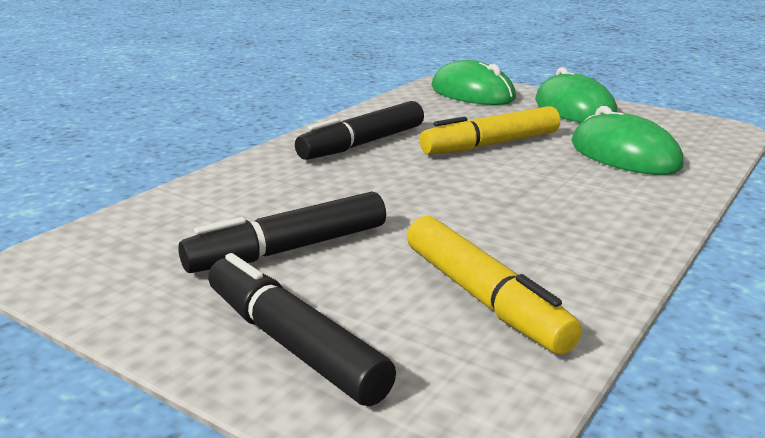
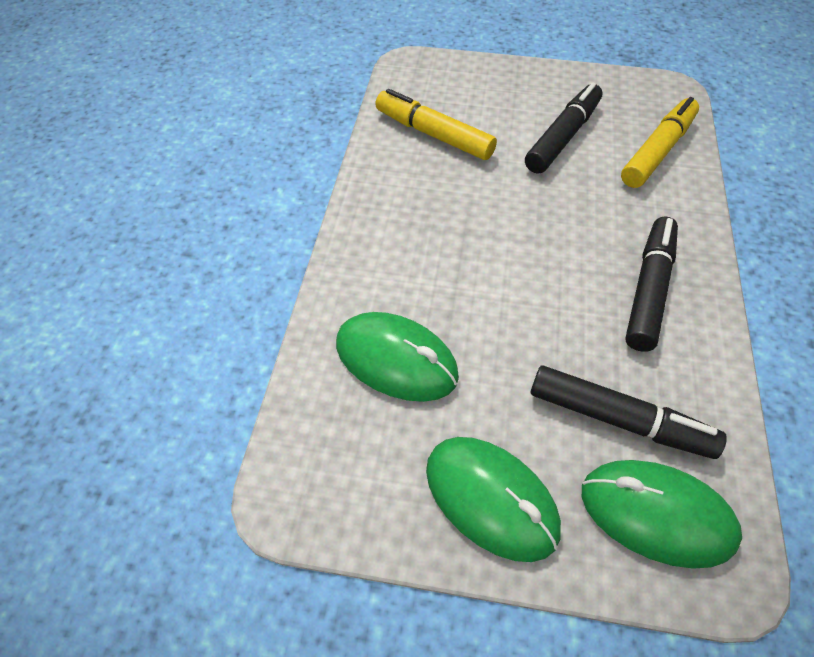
camera: 155 degrees right, 30 degrees up
(293, 344) = (500, 84): black marker -> black marker (619, 419)
(491, 144) = (533, 334): yellow marker -> yellow marker (657, 151)

